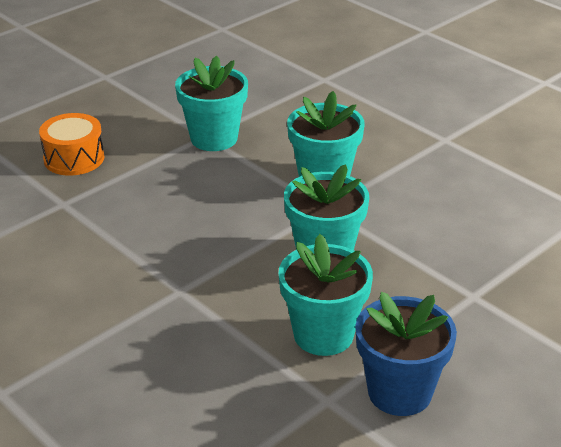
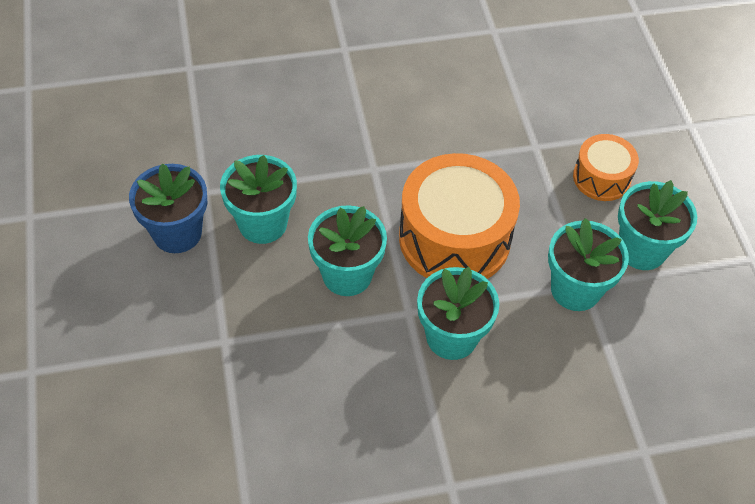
camera: 120 degrees right, 20 degrees up
(141, 121) = (641, 249): none -> turquoise flower pot
(220, 211) = (454, 238): none -> orange drum

